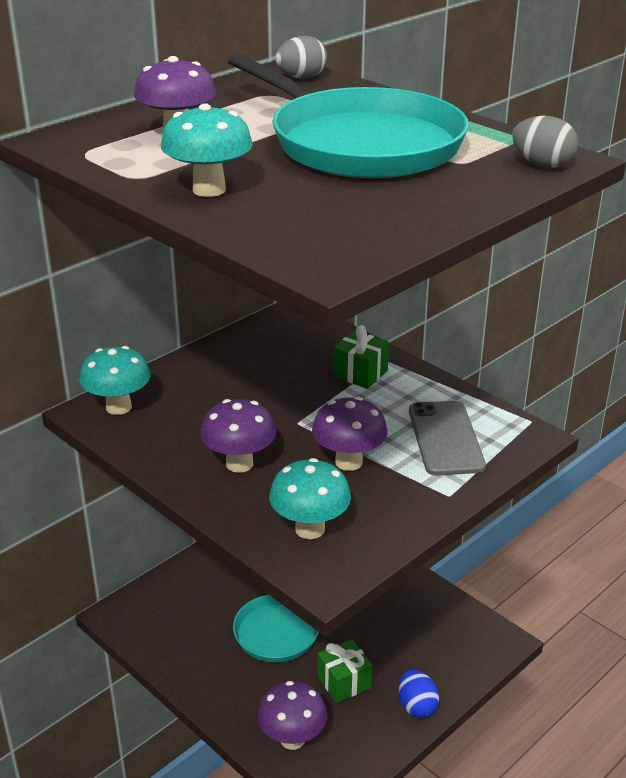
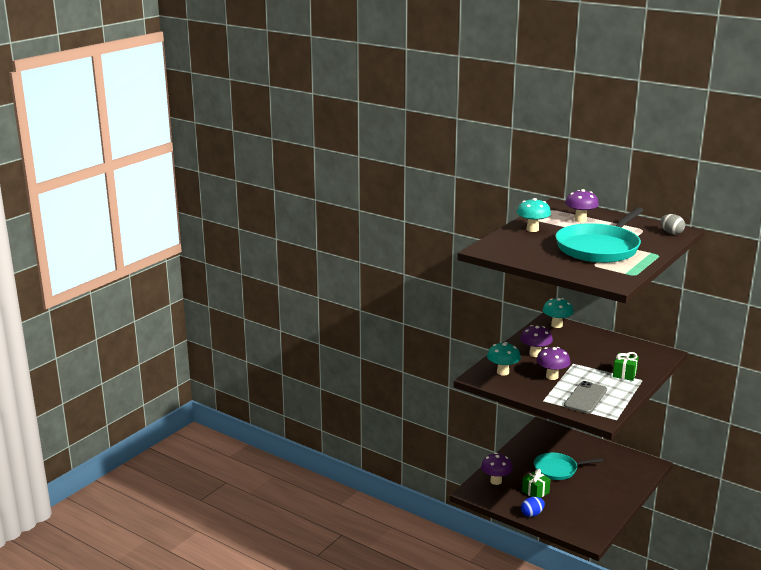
camera: 80 degrees right, 10 degrees down
(445, 438) = (585, 398): grey phone -> grey phone turned 45 degrees counterclockwise
(542, 165) = (605, 279): grey egg -> none

